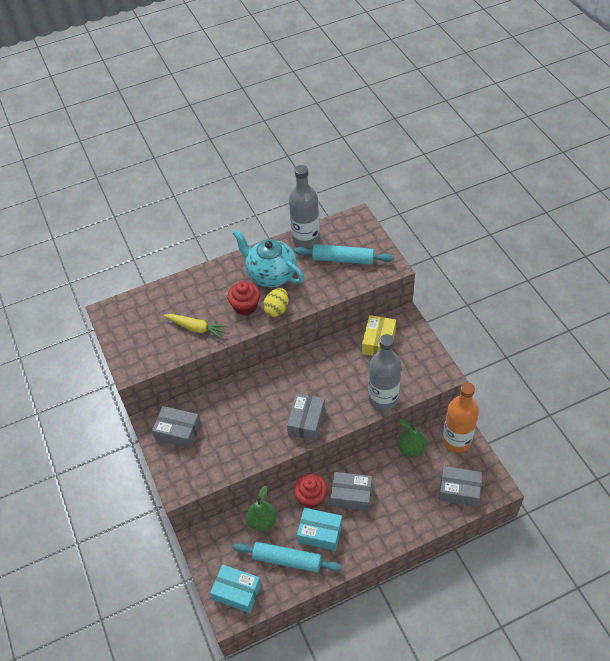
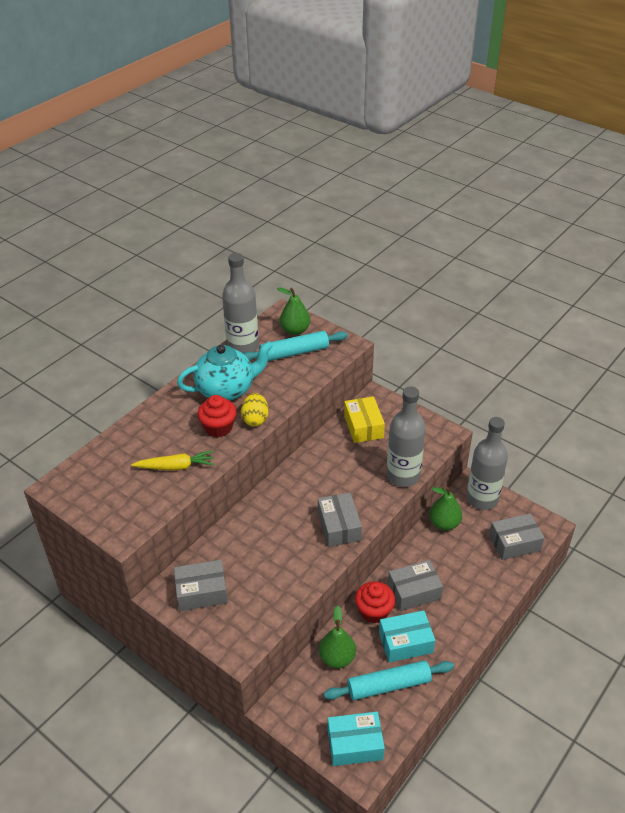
camera: 30 degrees left, 10 degrees down
(271, 274) = (227, 390): turquoise teapot -> turquoise teapot turned 150 degrees clockwise
(356, 238) = (295, 330): none -> green pear
(456, 440) = (482, 499): orange bottle -> grey bottle

